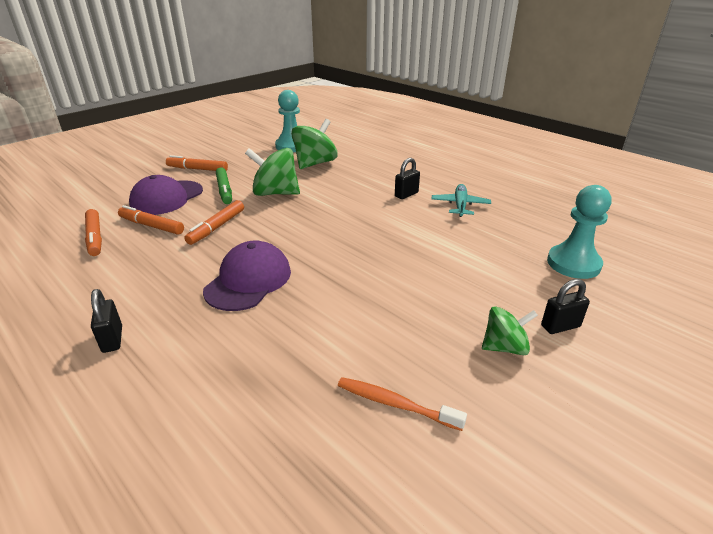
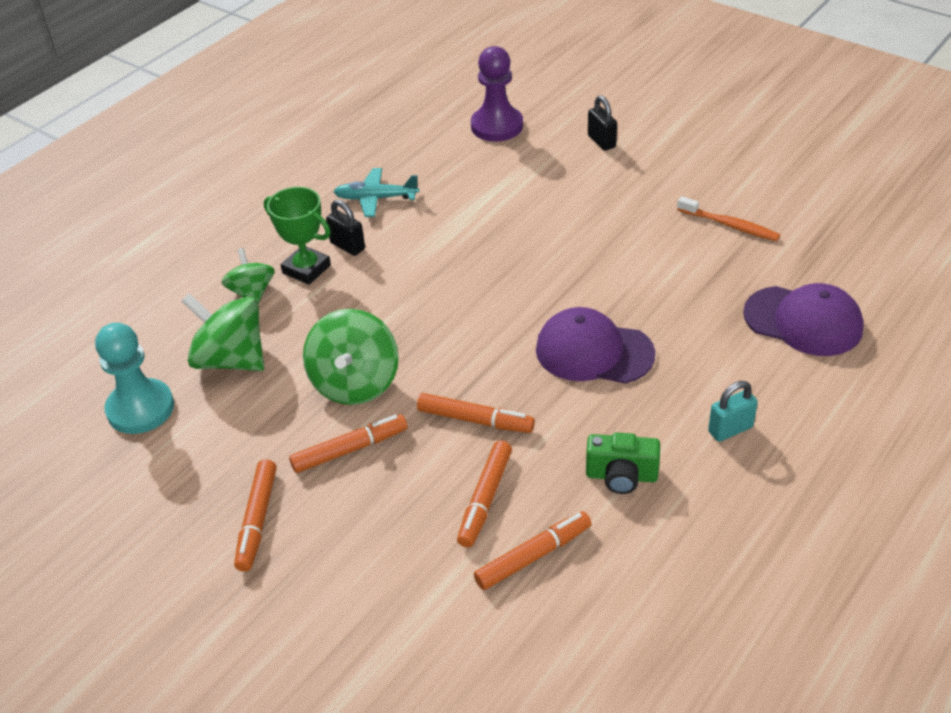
camera: 95 degrees left, 10 degrees up
(112, 339) = (730, 429): black padlock -> turquoise padlock
(120, 276) = (621, 476): none -> green camera
(167, 198) = (386, 519): purple cap -> purple cap (803, 321)
(224, 190) = (350, 449): green marker -> orange marker
(386, 182) = (306, 269): none -> green trophy
(396, 404) = (729, 225): orange toothbrush -> orange toothbrush turned 75 degrees counterclockwise
(504, 347) = (640, 171): green spinning top -> green spinning top (252, 293)
(573, 263) = (497, 126): turquoise pawn -> purple pawn

